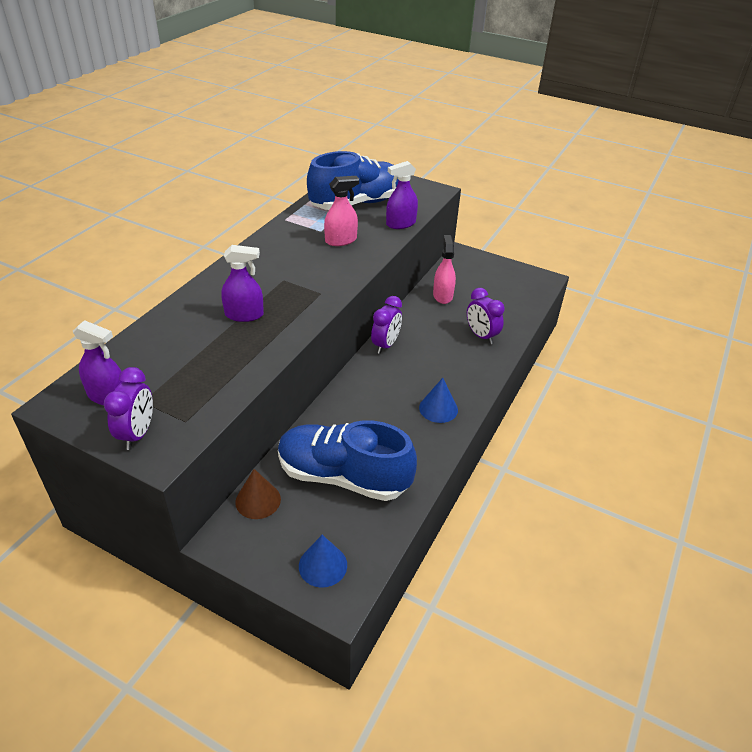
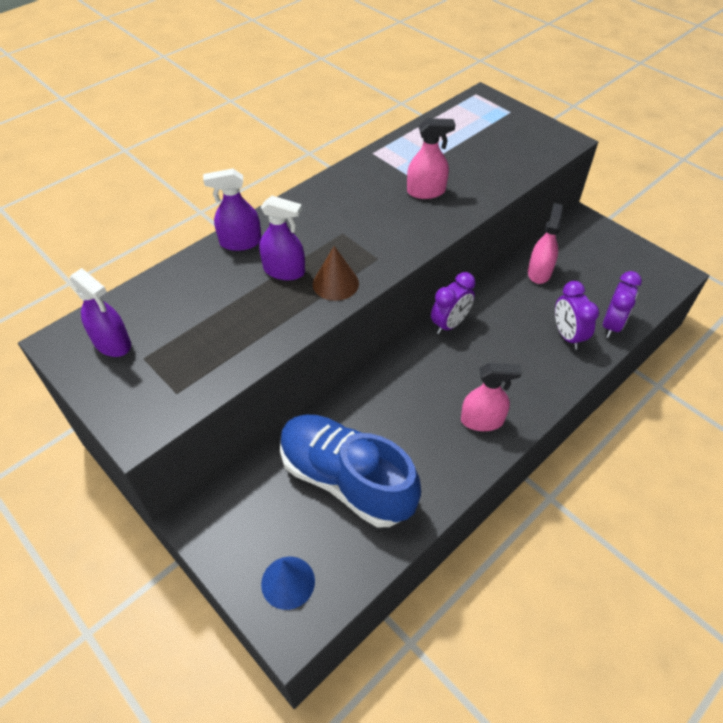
camera: 20 degrees right, 10 degrees up
(138, 434) = (124, 397): purple clock -> purple clock (611, 325)
(258, 500) = (248, 484): brown cone -> brown cone (335, 283)
(357, 203) = (463, 144): blue shoe -> none
(401, 224) = (505, 180): purple spray bottle -> purple spray bottle (240, 242)
(438, 408) = (482, 420): blue cone -> pink spray bottle

